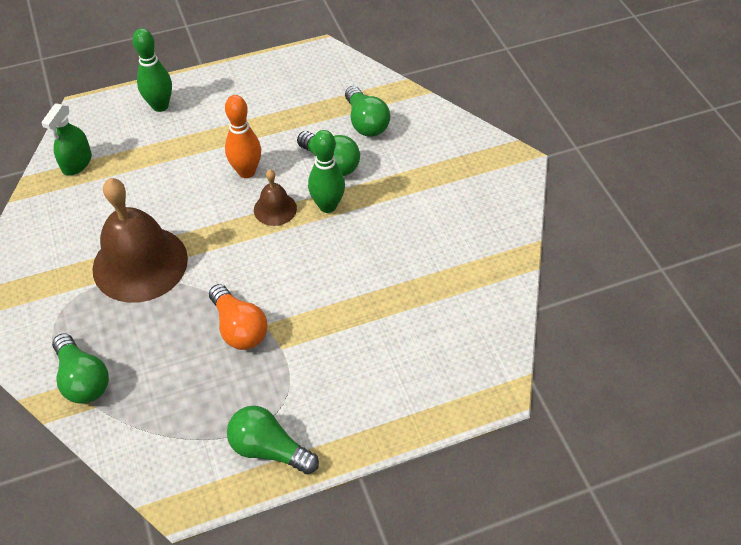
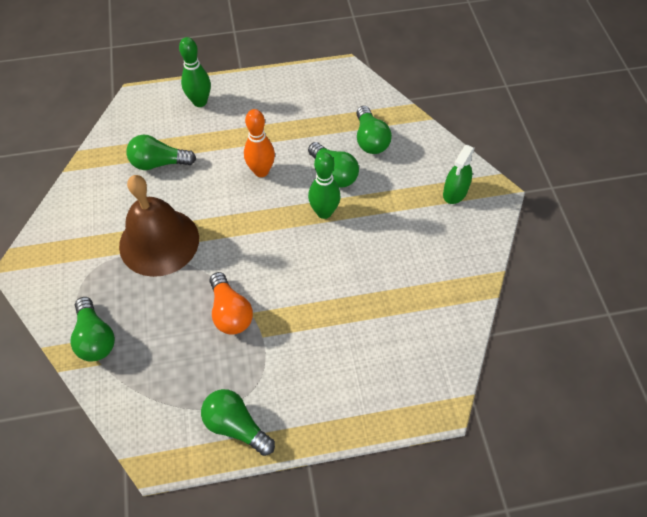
camera: 10 degrees right, 5 degrees up
(77, 163) = (123, 144): green spray bottle -> green spray bottle (455, 192)
(124, 178) = (159, 163): none -> green light bulb
(275, 209) = (279, 208): brown bell -> none

